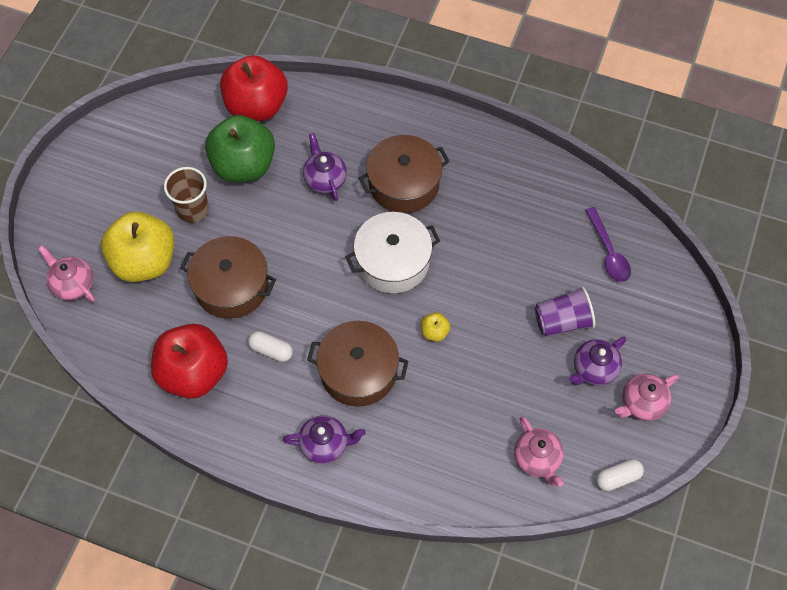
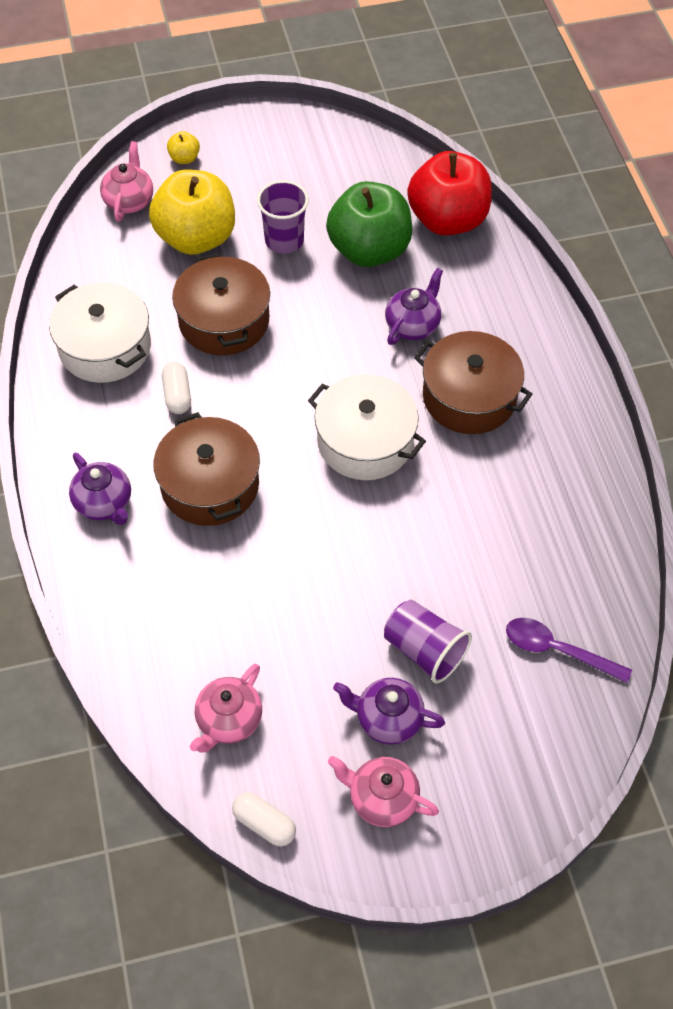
camera: 55 degrees right, 5 degrees down
(193, 209) = (284, 240): brown cup -> purple cup
(194, 373) = (105, 347): red apple -> white pot
(434, 332) = (310, 528): yellow apple -> yellow apple (184, 158)
(608, 252) = (557, 650): purple spoon -> purple spoon turned 75 degrees clockwise

